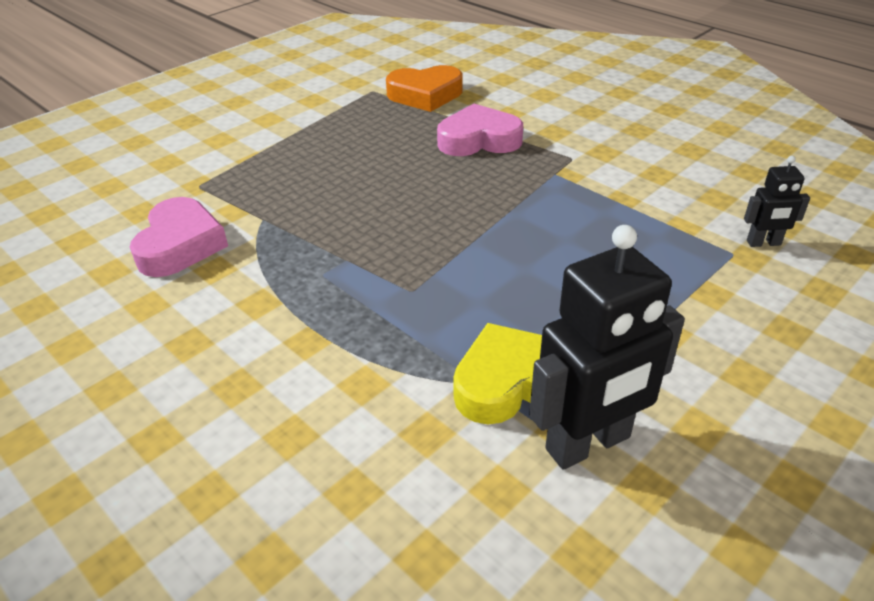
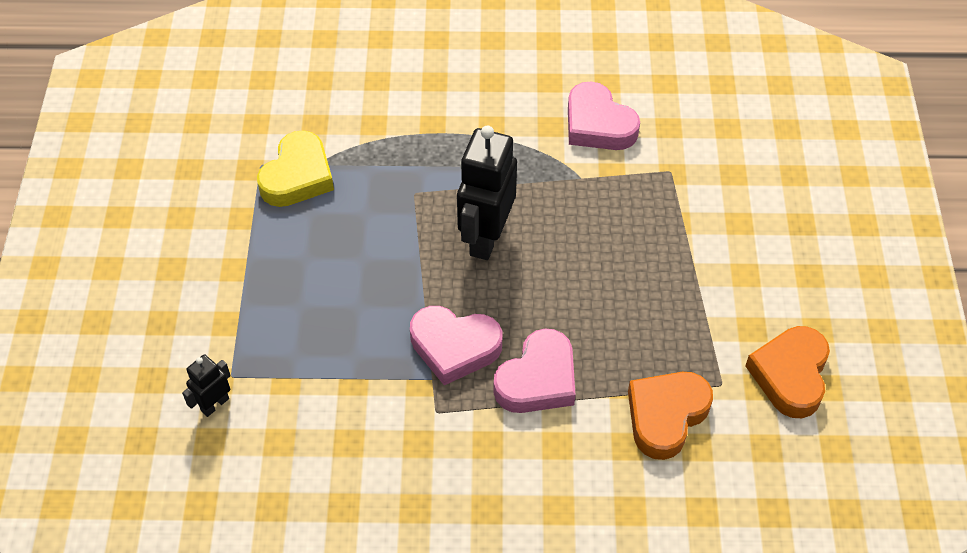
camera: 135 degrees right, 15 degrees up
(330, 78) = (790, 375): none -> orange heart
(516, 180) = (454, 347): none -> pink heart
(588, 444) = (231, 170): black robot -> black robot (486, 237)

